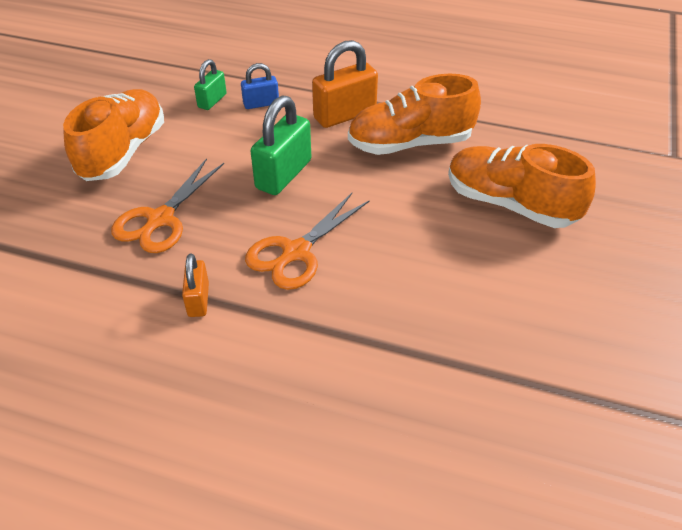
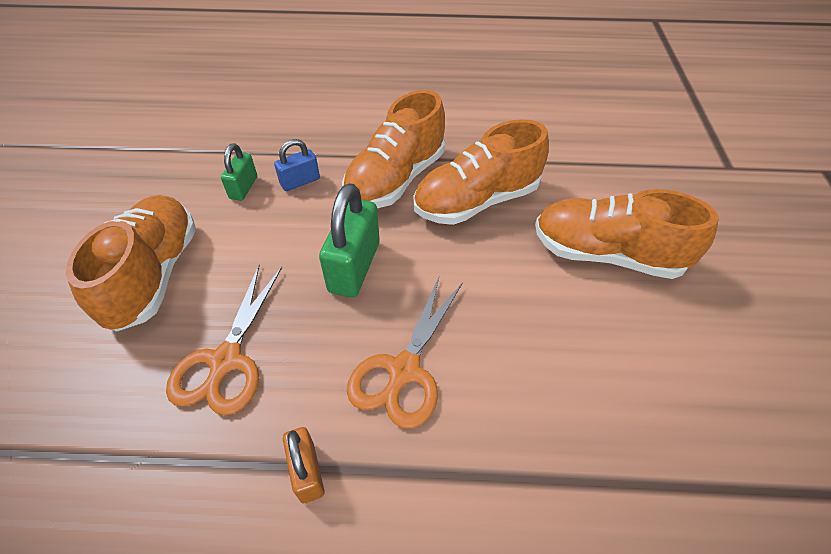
camera: 15 degrees left, 5 degrees up
(345, 115) = (395, 179): orange padlock -> orange shoe

